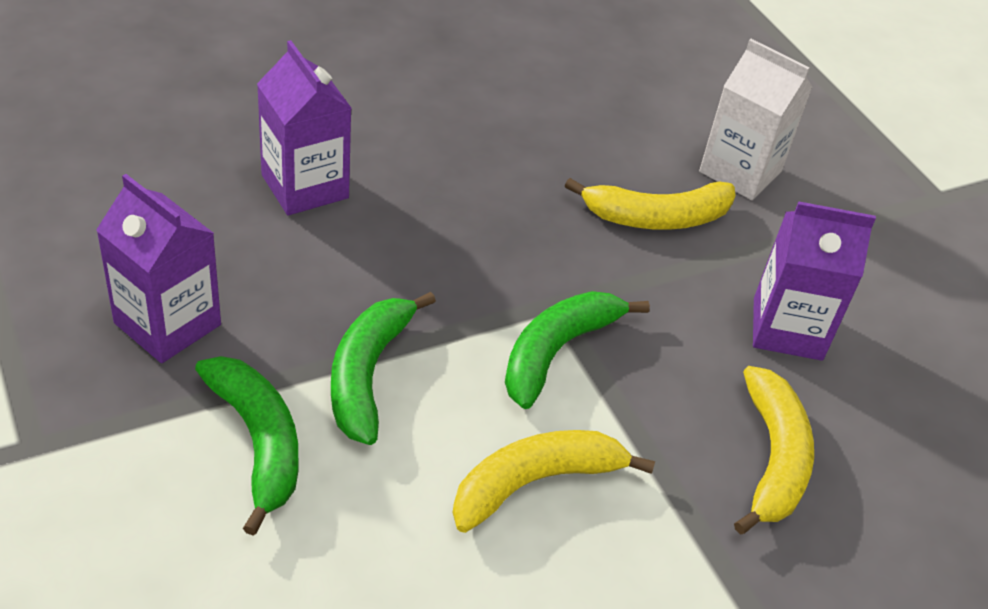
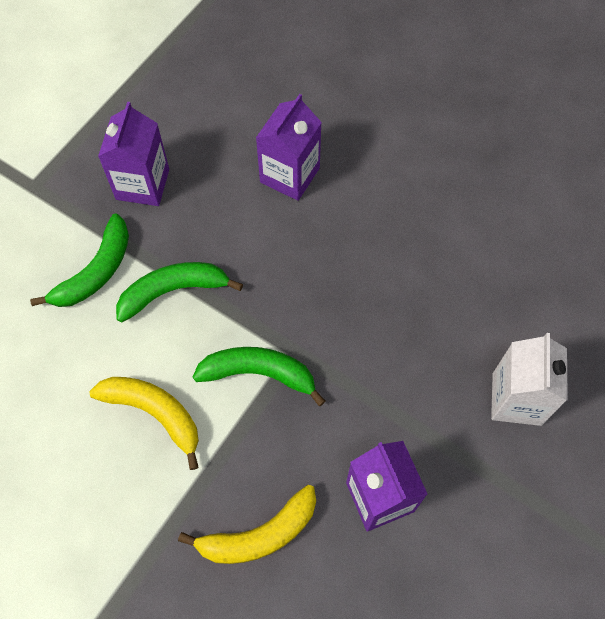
camera: 65 degrees right, 20 degrees up
(657, 217) = (422, 370): yellow banana -> none

